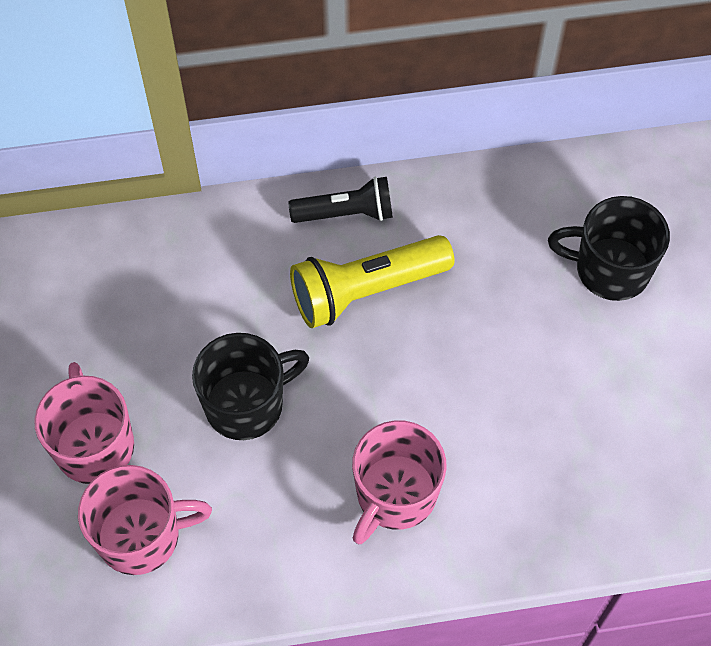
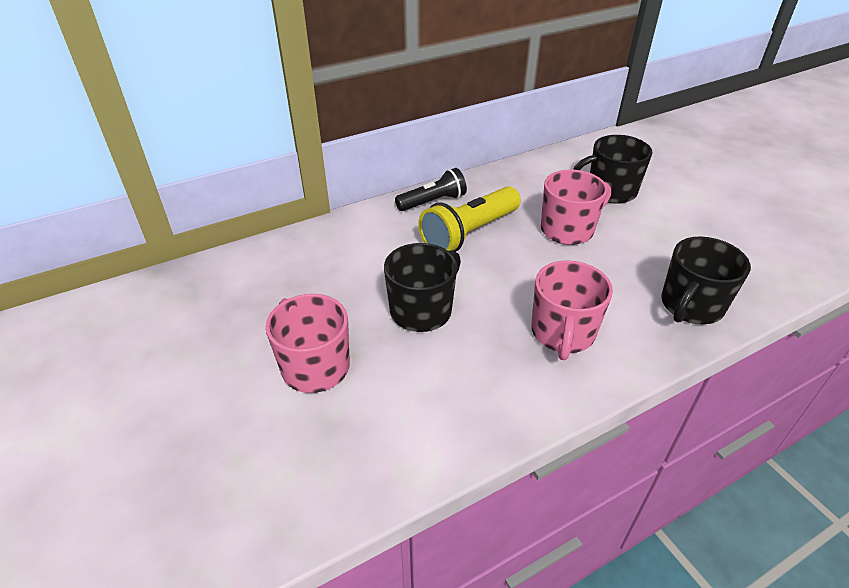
camera: 20 degrees left, 20 degrees down
(141, 536) = (382, 416): pink mug -> pink mug (568, 230)
(580, 509) = (691, 306): none -> black mug

